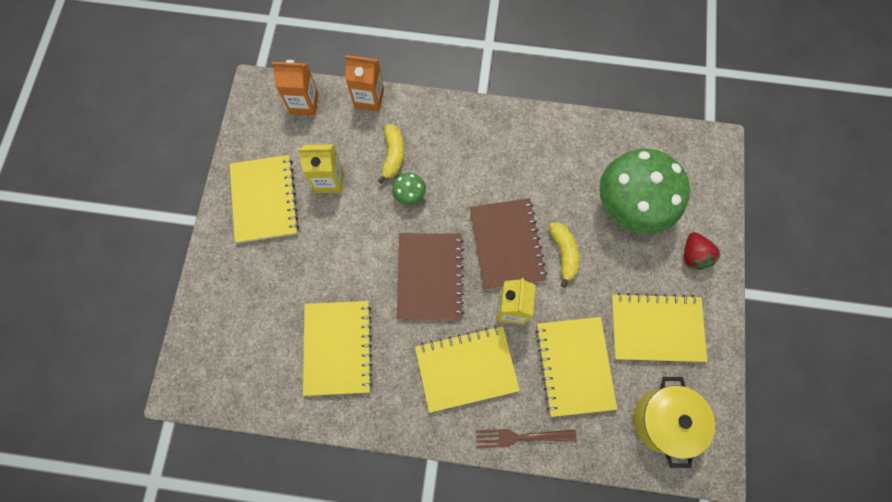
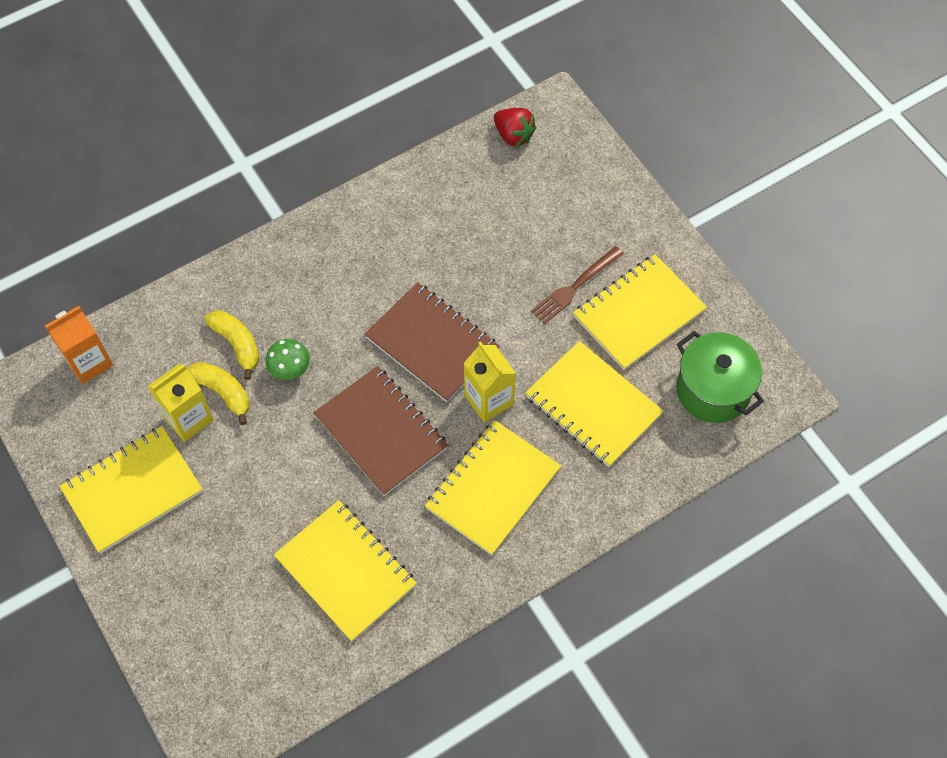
camera: 40 degrees left, 10 degrees down
(264, 200) = (133, 490): yellow notebook -> yellow notebook turned 75 degrees counterclockwise
(369, 98) = (159, 306): orange carton -> none
(521, 437) = (598, 508): brown fork -> brown fork (575, 287)
(564, 253) = (495, 311): yellow banana -> yellow banana (223, 392)
(629, 207) = (521, 222): green mushroom -> none
(663, 420) = (713, 390): yellow pot -> green pot
(693, 255) = (618, 223): red strawberry -> red strawberry (513, 135)

